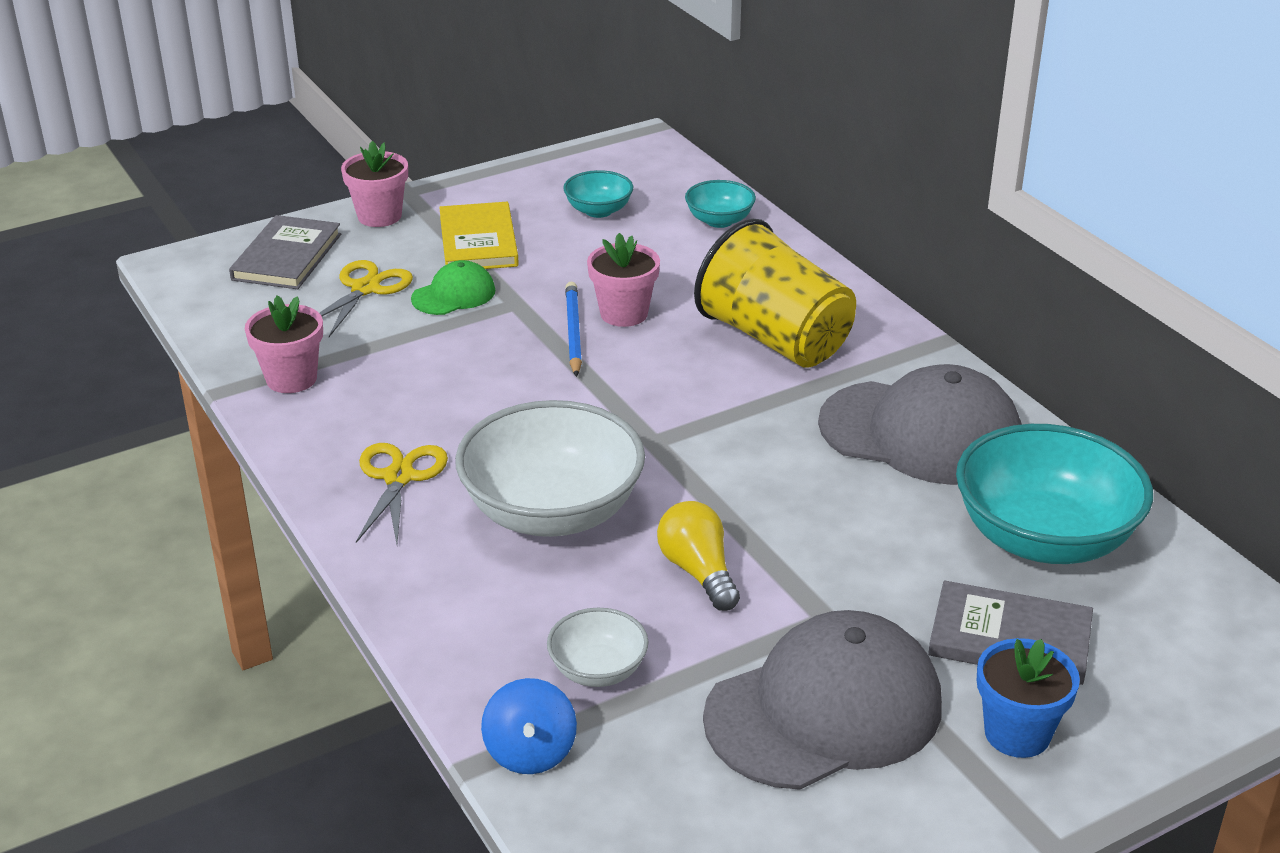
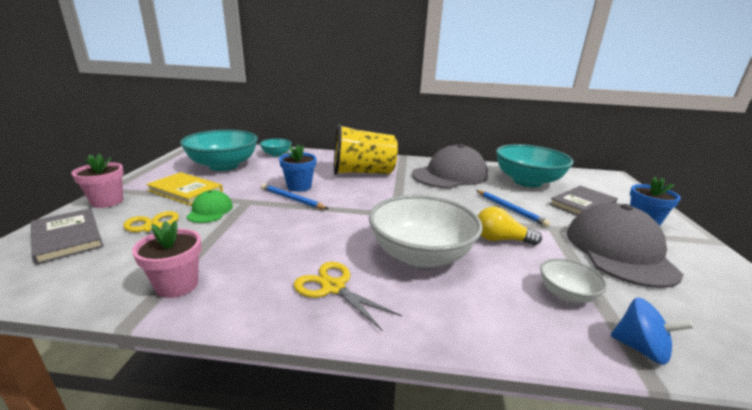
camera: 55 degrees left, 10 degrees down
(598, 211) = (223, 165): turquoise bowl -> turquoise bowl, size x2.06
(624, 313) = (299, 186): pink flower pot -> blue flower pot
(844, 551) = (510, 209): none -> blue pencil

